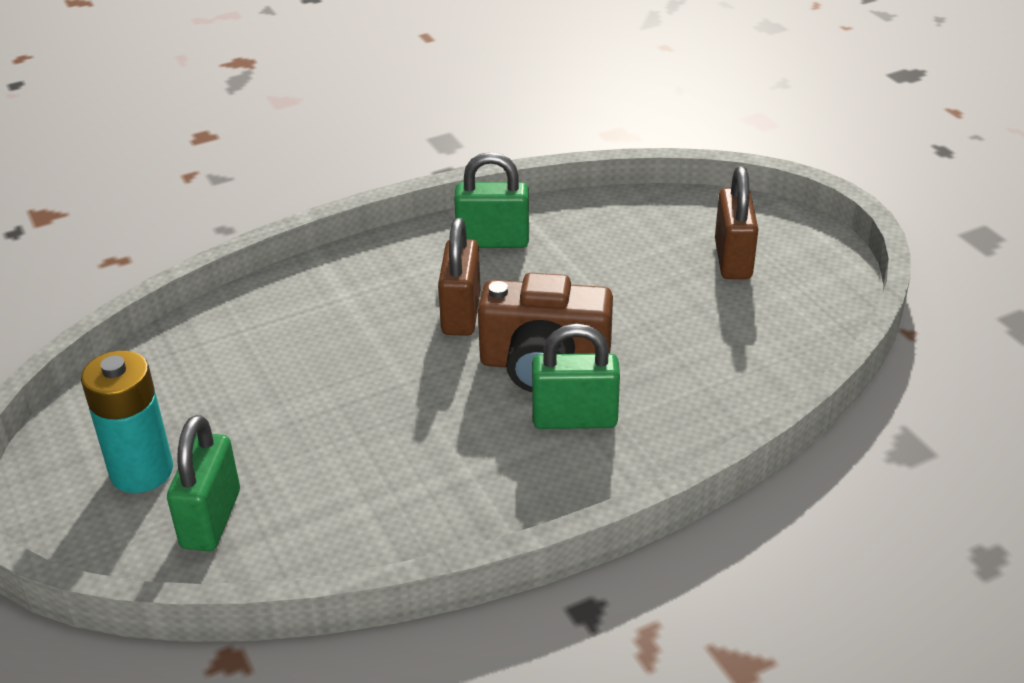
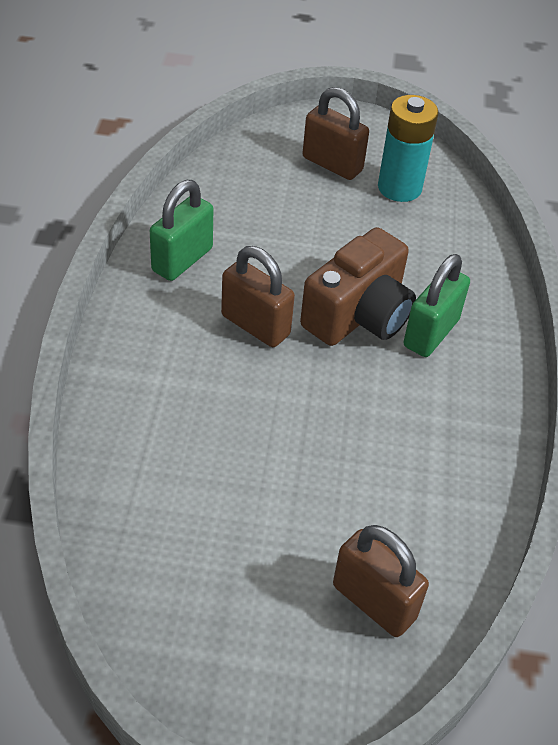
camera: 60 degrees left, 10 degrees up
(141, 471) = (273, 625): turquoise battery -> turquoise battery (399, 188)
(211, 519) = (374, 602): green padlock -> brown padlock

